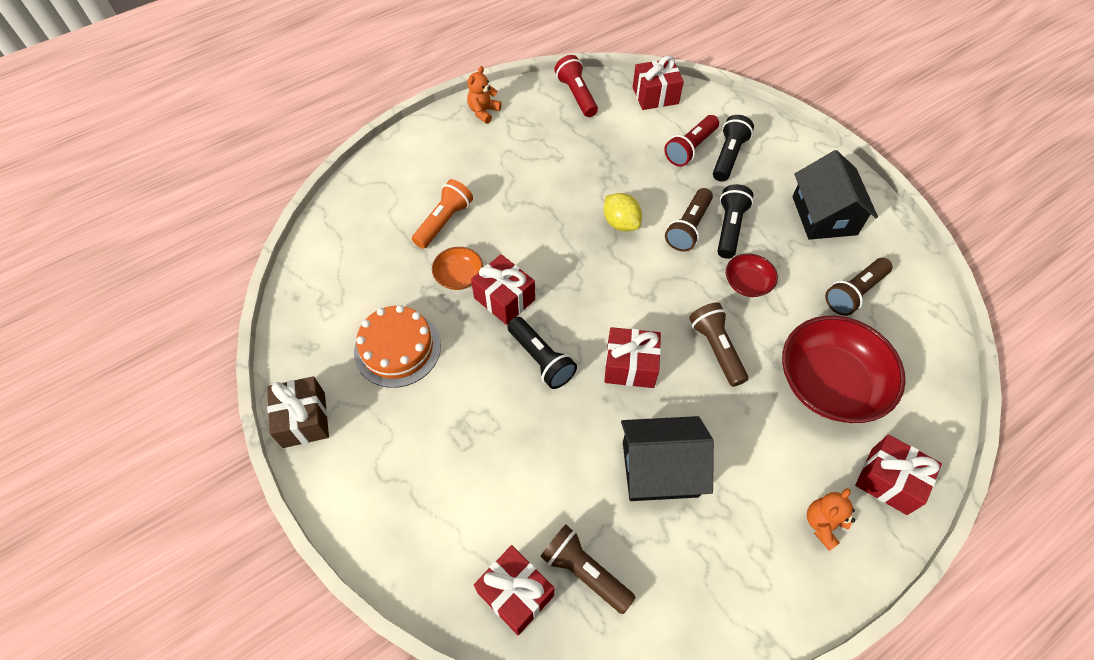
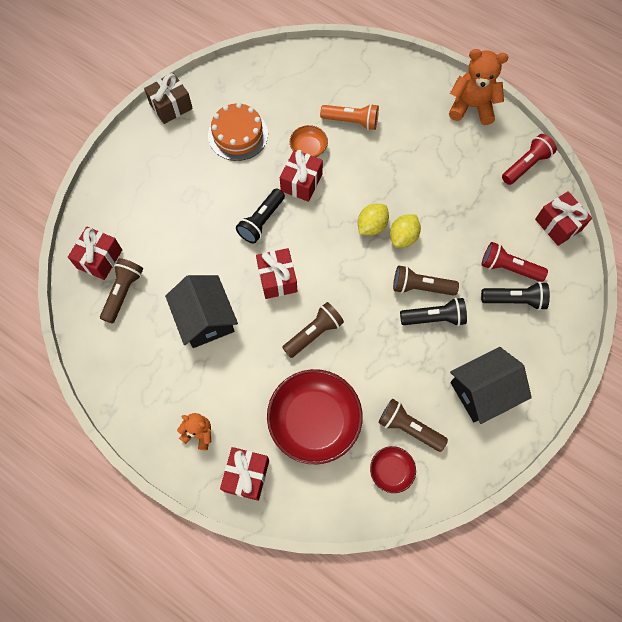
camera: 70 degrees right, 10 degrees up
(483, 112) = (471, 107): orange teddy bear -> orange teddy bear, size x1.75
(595, 247) = (371, 226): none -> yellow lemon
(747, 283) = (384, 343): red bowl -> red bowl (391, 471)

